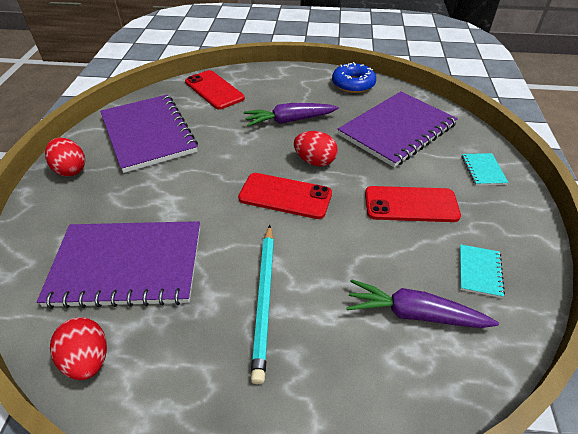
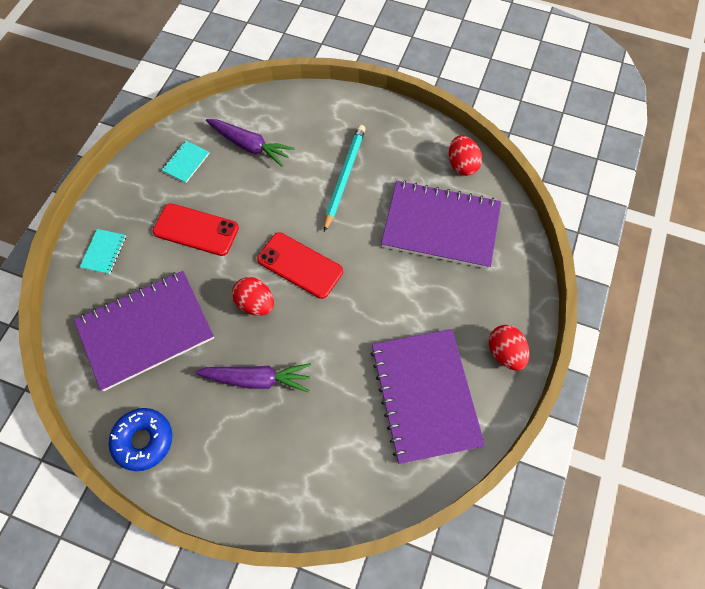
camera: 165 degrees left, 20 degrees up
(214, 90) = (334, 476): red phone -> none

